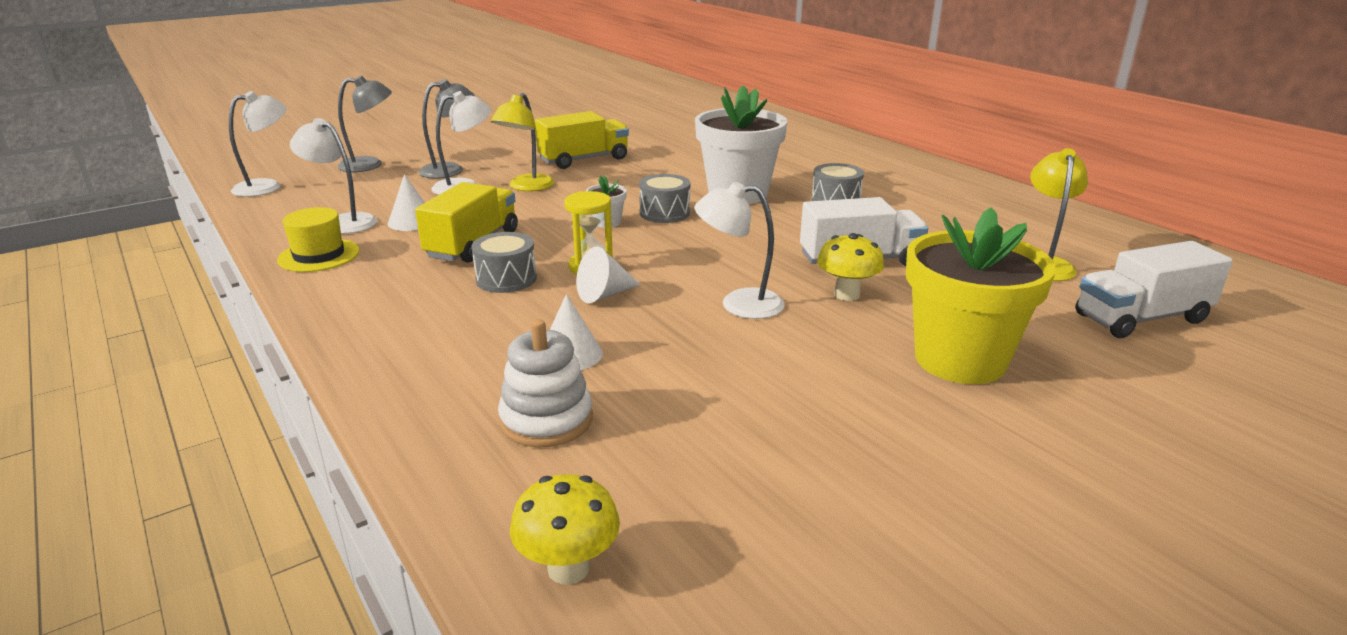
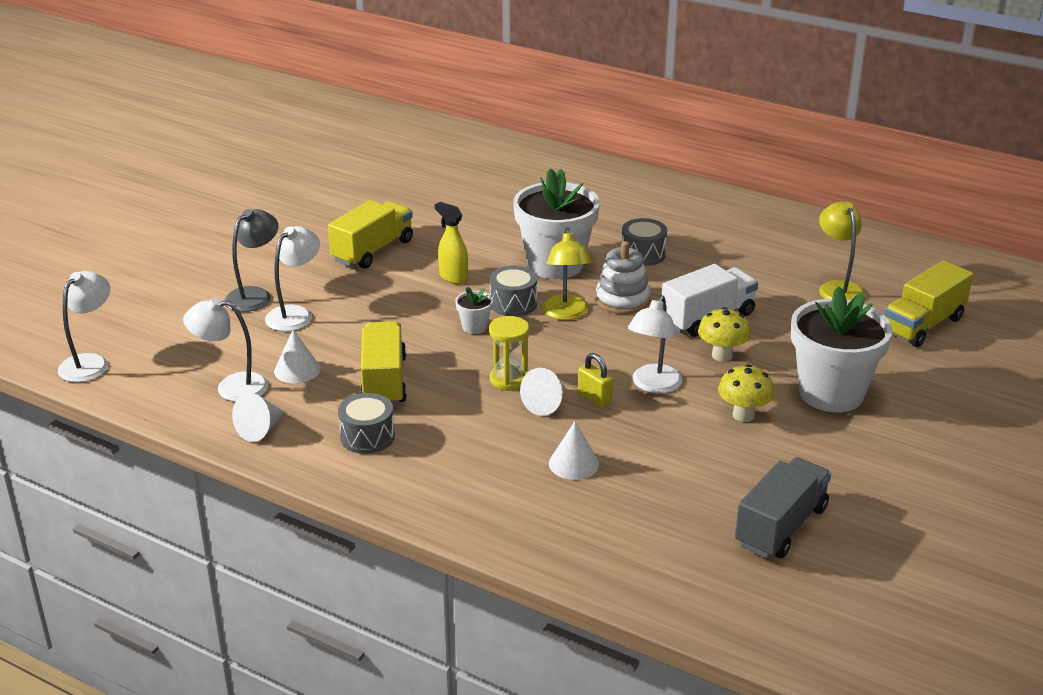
camera: 25 degrees left, 5 degrees up
(319, 255) = (260, 429): yellow hat -> white cone
(370, 165) = (160, 307): grey lamp -> none
(506, 279) = (453, 410): grey drum -> grey drum (367, 437)
(526, 187) = (356, 301): yellow lamp -> yellow lamp (566, 314)
(546, 420) = (609, 517): white stacking toy -> white stacking toy (622, 300)
(568, 568) = (712, 601): yellow mushroom -> yellow mushroom (743, 415)
(631, 186) = (453, 277): none -> yellow spray bottle
(661, 301) = (594, 398): none -> yellow padlock
(739, 304) = (653, 385): white lamp -> white lamp turned 45 degrees counterclockwise
(760, 497) = (781, 526): none -> grey truck
(960, 360) = (831, 393): yellow flower pot -> white flower pot
(1141, 318) = (923, 325): white truck -> yellow truck

